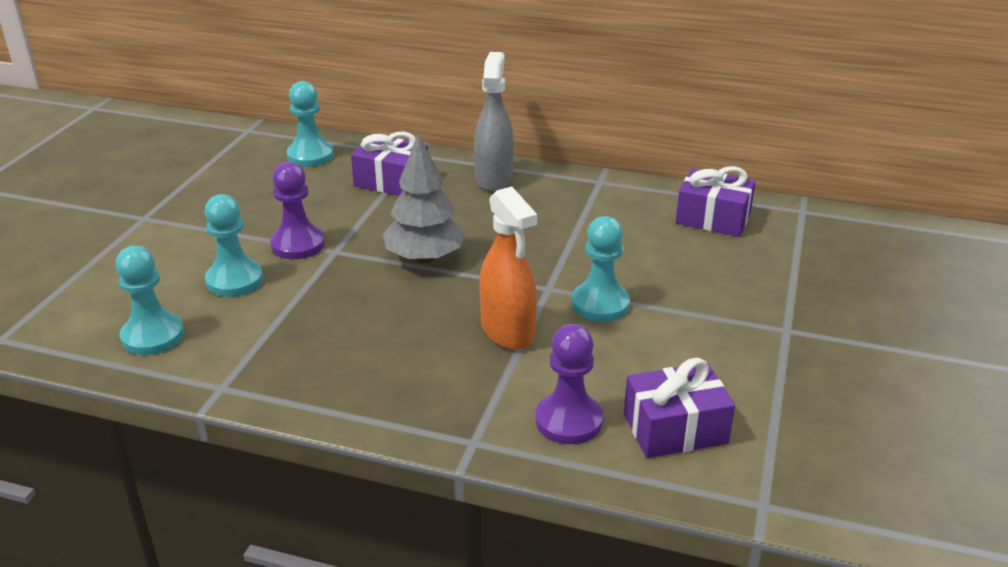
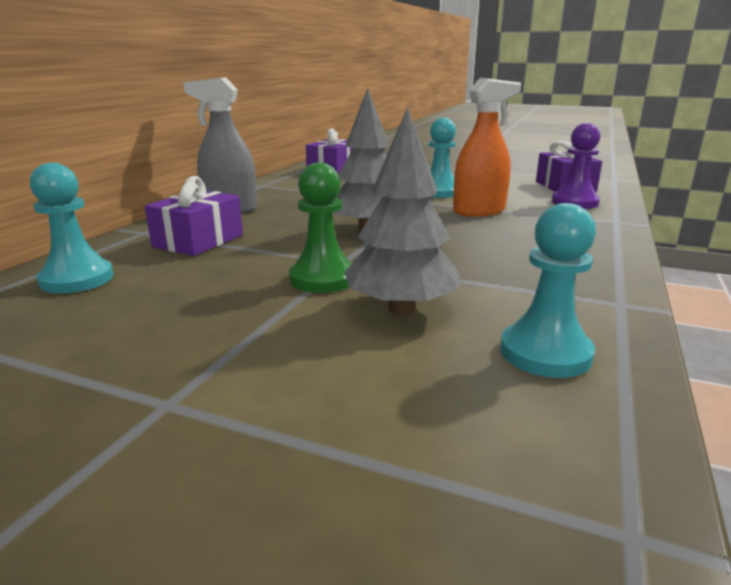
camera: 85 degrees left, 10 degrees down
(234, 280) = (401, 309): turquoise pawn -> grey tree
(298, 245) = (322, 279): purple pawn -> green pawn

